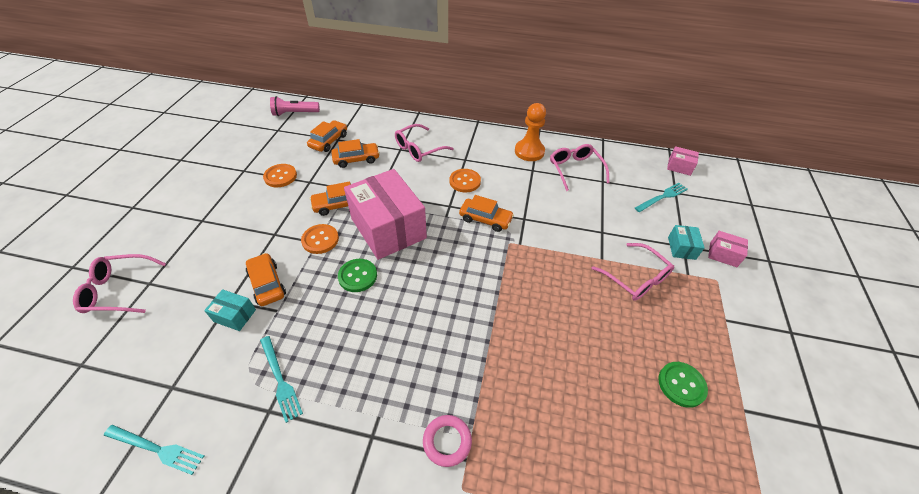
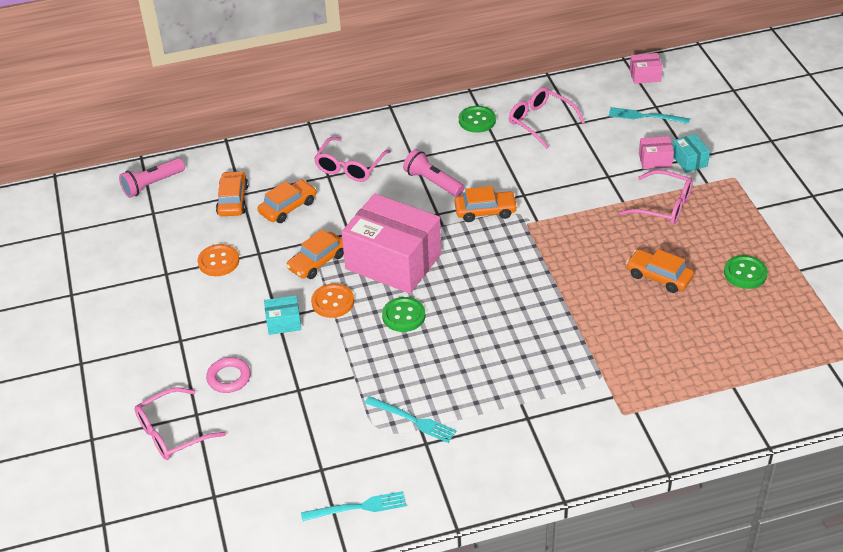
camera: 25 degrees left, 5 degrees down
(235, 315) = (317, 398): turquoise box -> turquoise box (284, 322)
(267, 284) = (320, 361): orange car -> orange car (659, 276)
(447, 441) = (589, 393): pink ring -> pink ring (229, 378)
(465, 181) = (432, 182): orange button -> pink flashlight
(529, 151) = (477, 120): orange pawn -> green button
(662, 197) = (645, 116): turquoise fork -> turquoise fork turned 105 degrees counterclockwise
(723, 254) = (729, 151): pink box -> pink box (655, 160)

